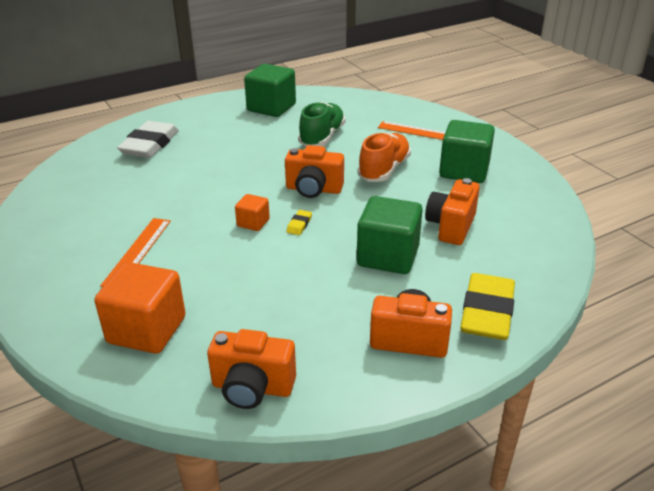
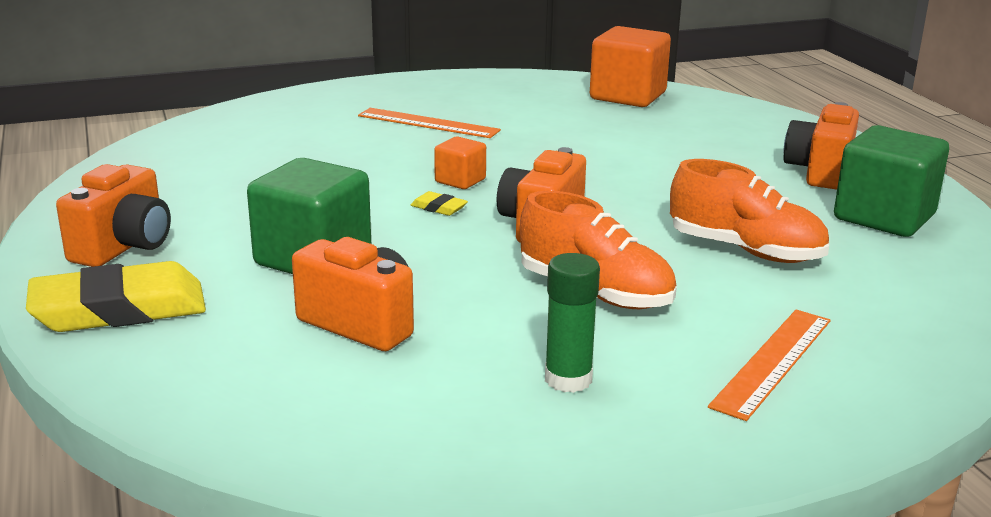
camera: 100 degrees right, 10 degrees down
(147, 330) = (276, 126): orange cube -> orange cube (628, 96)
(150, 144) = (720, 130): white eraser -> none
(252, 388) = (139, 164): orange camera -> orange camera (819, 172)
(322, 137) = (745, 251): green shoe -> orange shoe
(464, 171) = (568, 379): green cube -> green glue stick
(487, 312) = (119, 309): yellow eraser -> yellow eraser turned 45 degrees counterclockwise

